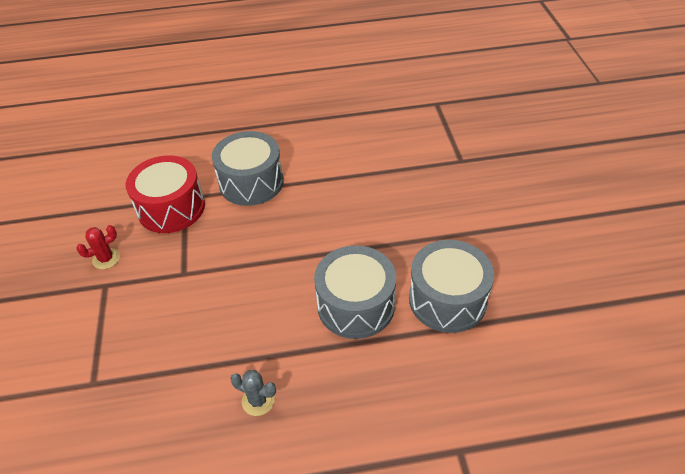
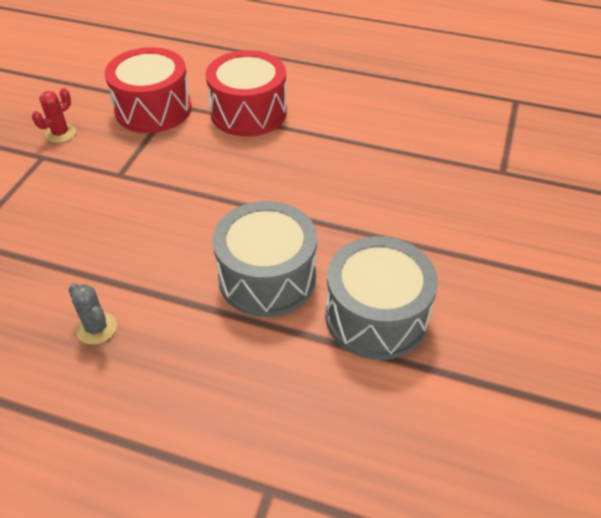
camera: 25 degrees right, 0 degrees up
(106, 259) = (60, 133): red cactus -> red cactus turned 45 degrees counterclockwise
(251, 182) = (248, 112): grey drum -> red drum

